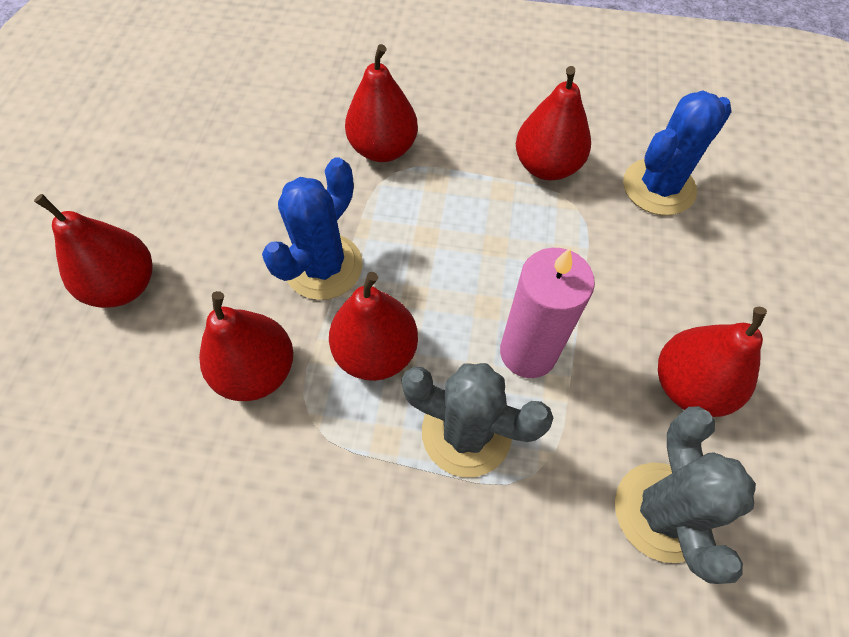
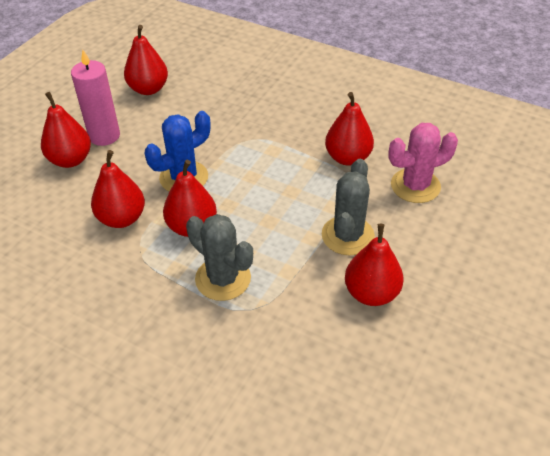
camera: 20 degrees right, 15 degrees down
(383, 149) = (250, 125): red pear -> red pear (148, 89)
(528, 352) = (281, 250): pink candle -> pink candle (104, 136)
(658, 187) = (415, 186): blue cactus -> pink cactus
(662, 511) = (316, 348): grey cactus -> grey cactus (347, 235)

